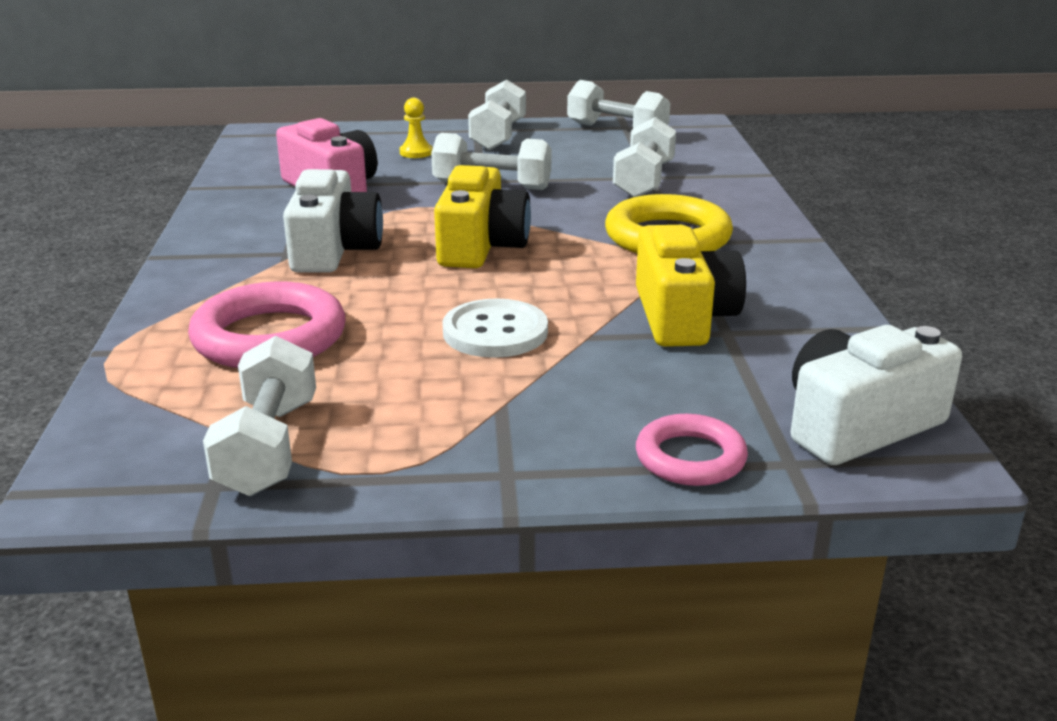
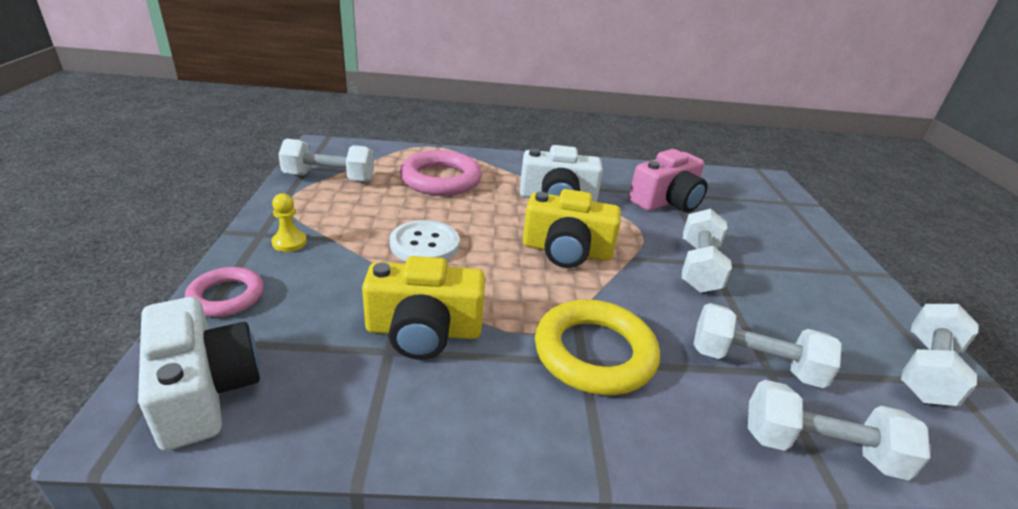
camera: 90 degrees right, 5 degrees up
(416, 152) = (764, 237): yellow pawn -> yellow pawn (289, 242)
(498, 136) = (840, 283): white dumbbell -> white dumbbell (819, 449)

